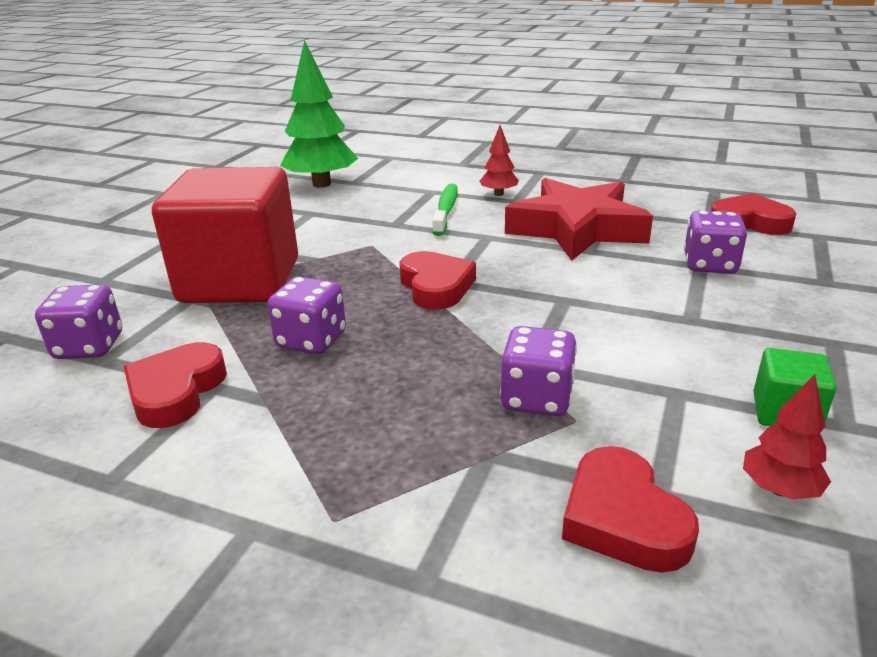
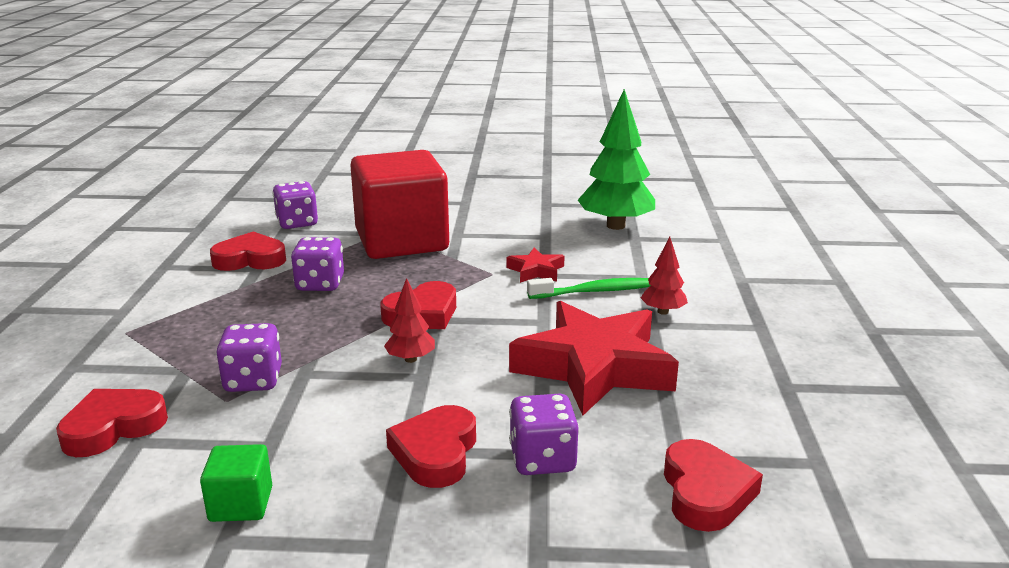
camera: 70 degrees right, 5 degrees down
(384, 226) = (536, 271): none -> red star
(698, 305) = (436, 453): none -> red heart
(779, 489) = (137, 496): red tree -> red tree (411, 359)

